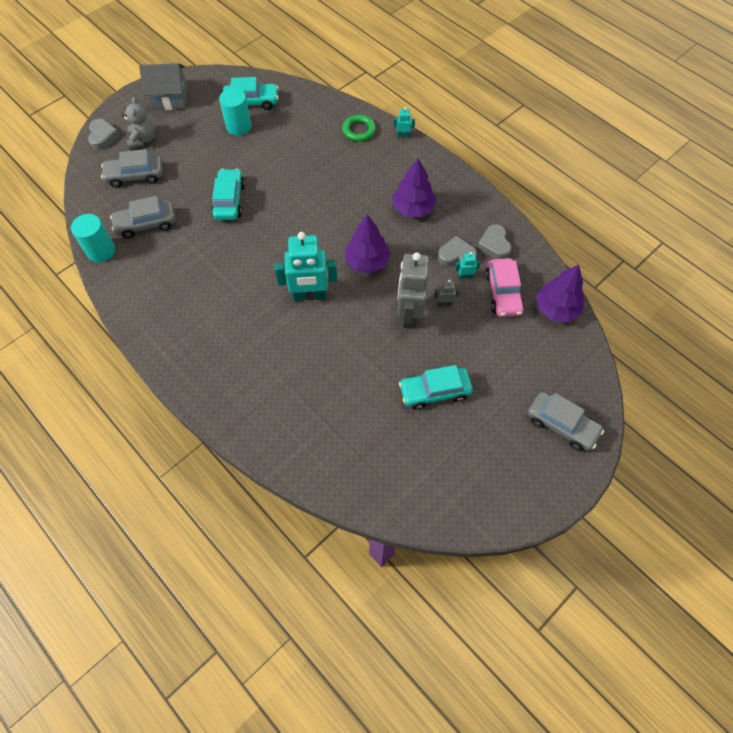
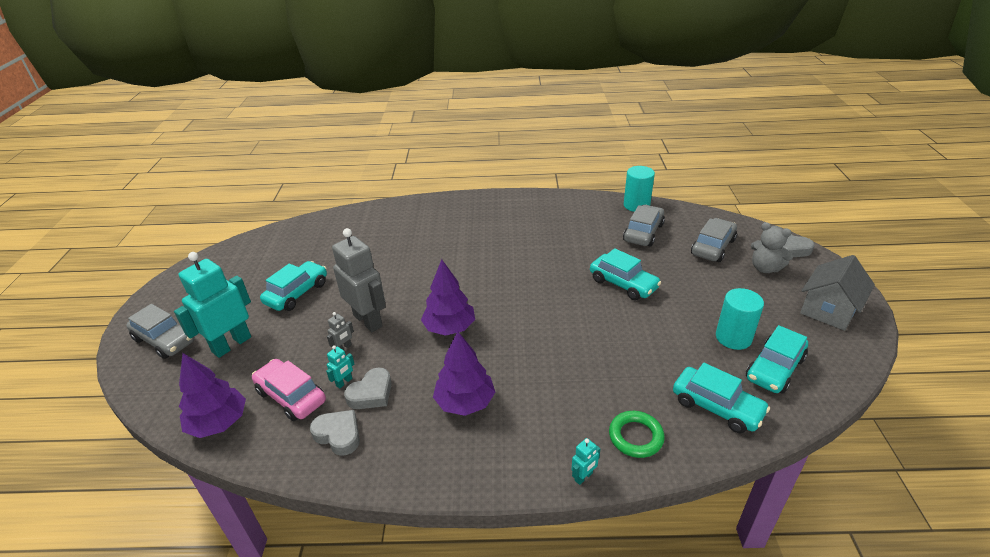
camera: 135 degrees right, 25 degrees down
(306, 111) = (717, 407): none -> turquoise car
(310, 296) = (463, 278): turquoise robot -> turquoise robot (231, 344)
(562, 425) = (165, 340): grey car -> grey car turned 135 degrees counterclockwise

